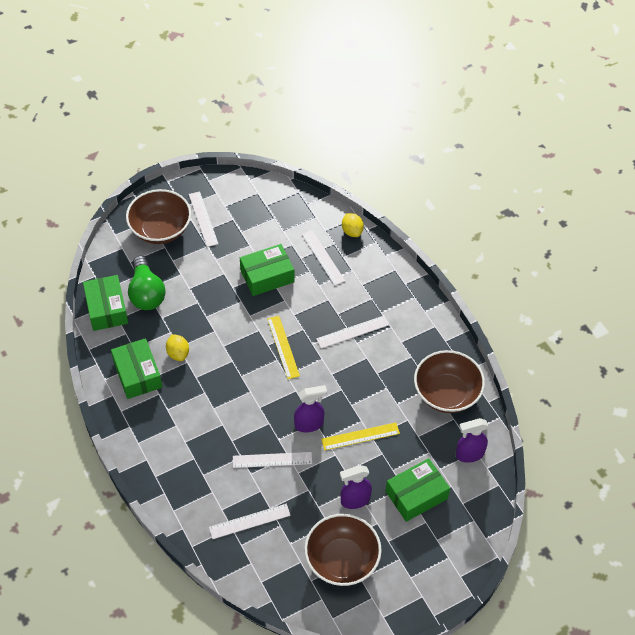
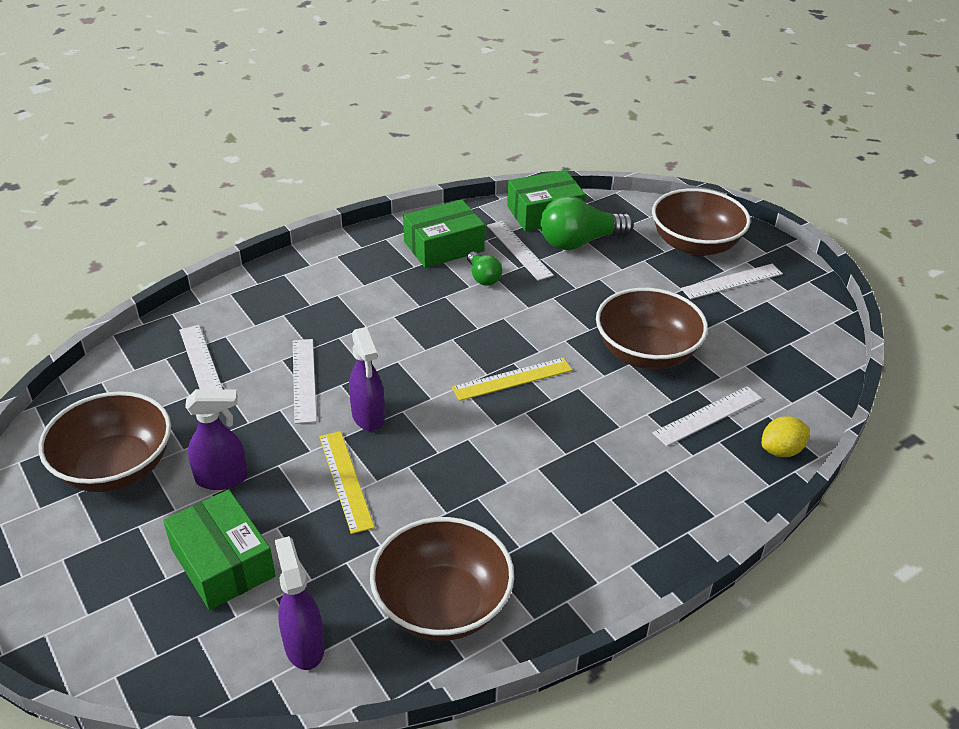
camera: 85 degrees right, 15 degrees down
(178, 353) = (483, 277): yellow lemon -> green light bulb
(267, 276) = (646, 353): green box -> brown bowl
(352, 332) = (559, 461): white ruler -> white ruler (519, 250)
(355, 500) = (222, 478): purple spray bottle -> purple spray bottle turned 105 degrees clockwise

